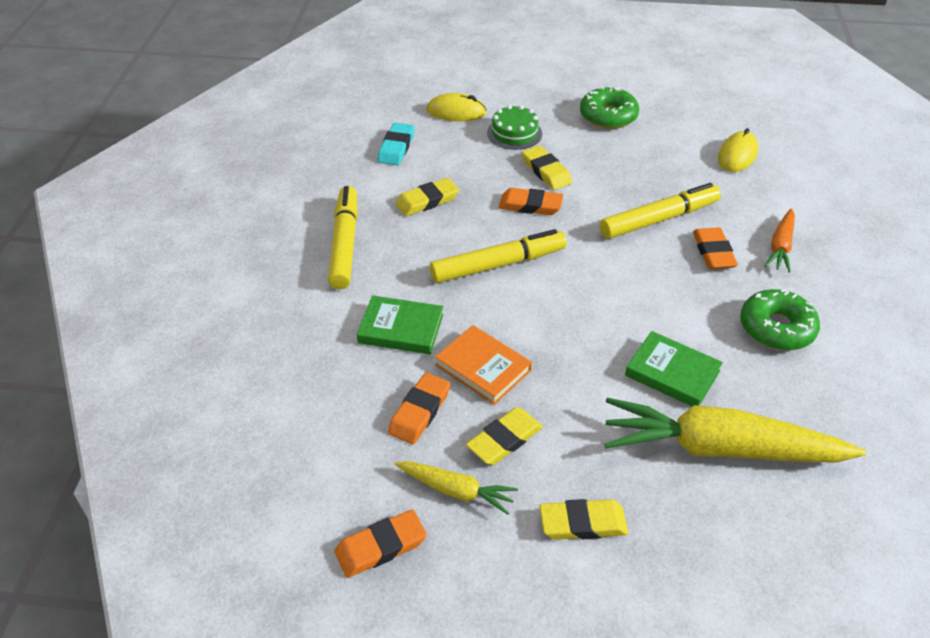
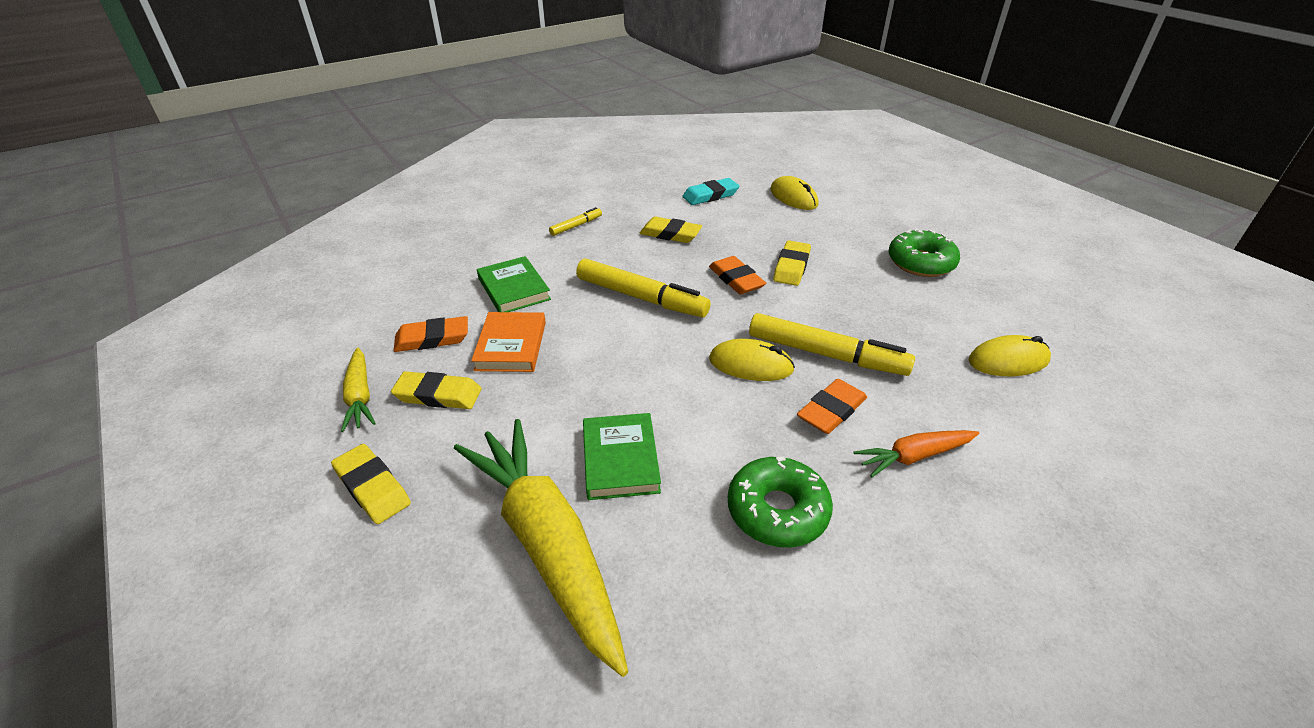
camera: 50 degrees right, 5 degrees down
(344, 244) = (576, 226): yellow marker -> yellow marker, size x0.49
(381, 546) = (276, 386): orange eraser -> none
(514, 133) = (813, 231): green cake -> none
(635, 258) = (751, 364): none -> yellow mouse

